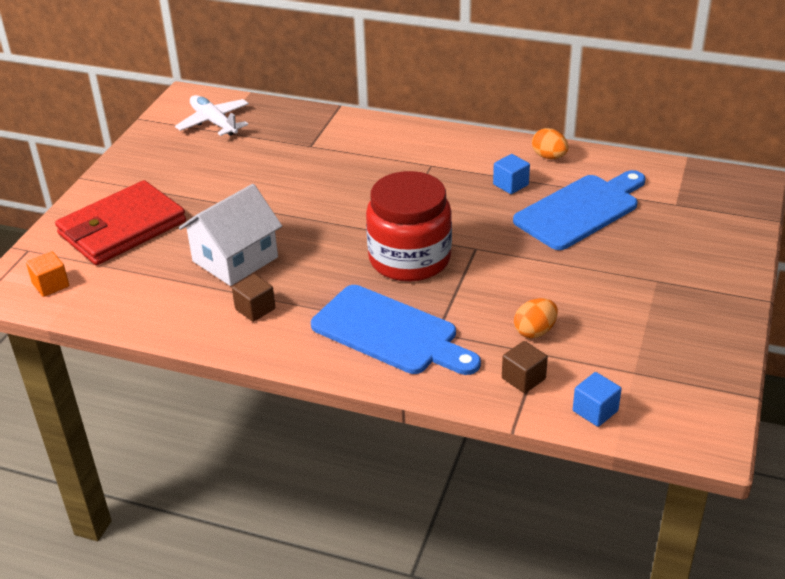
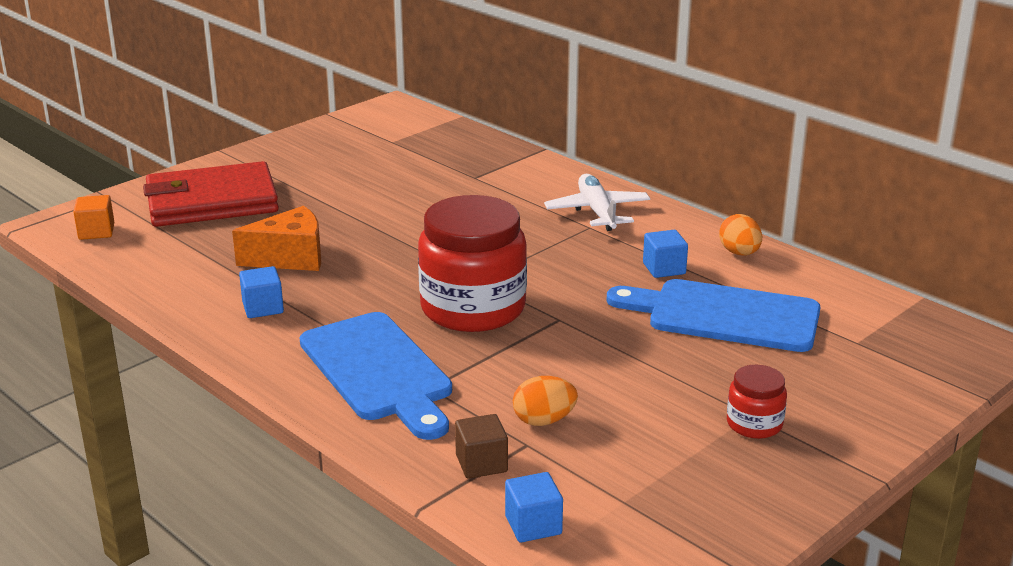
camera: 25 degrees right, 10 degrees down
(214, 122) = (397, 134): white plane -> white plane (597, 212)
(235, 259) = (290, 258): white house -> orange cheese
(255, 309) = (263, 308): brown cube -> blue cube
(580, 210) = (725, 315): blue cutting board -> blue cutting board turned 150 degrees counterclockwise
(664, 287) = (754, 424): none -> red jar

